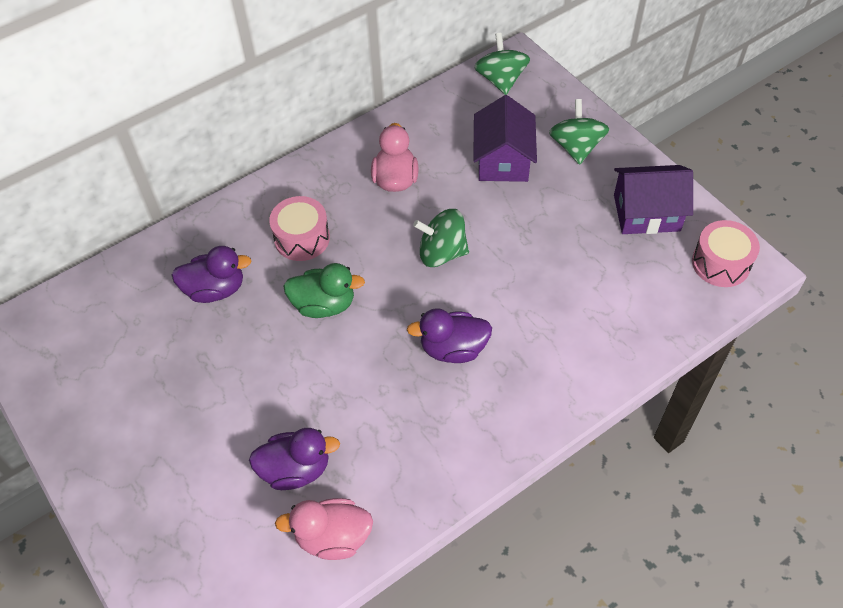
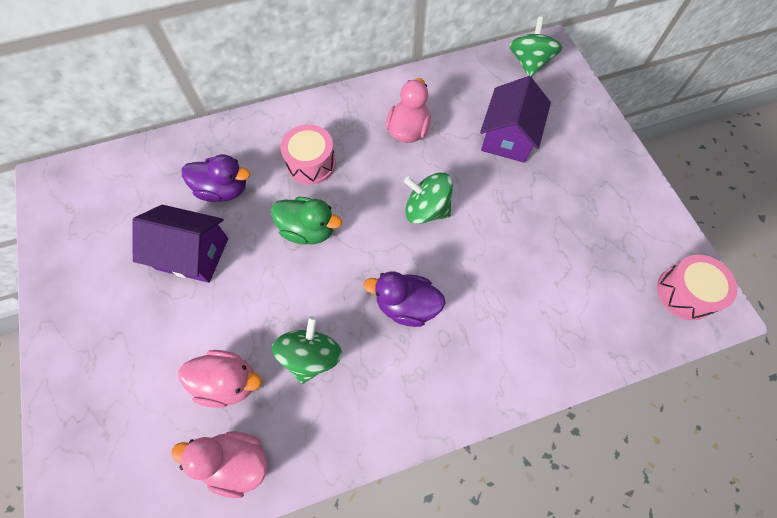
camera: 15 degrees right, 10 degrees up
(296, 469) = (228, 382): purple duck -> pink duck
(576, 147) = (578, 142): green spinning top -> green spinning top (311, 356)
(646, 213) = (626, 222): purple house -> purple house (192, 254)

